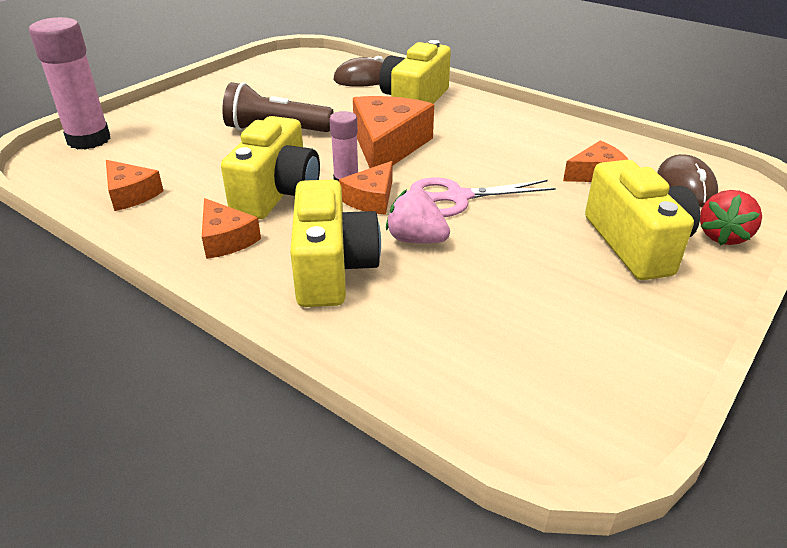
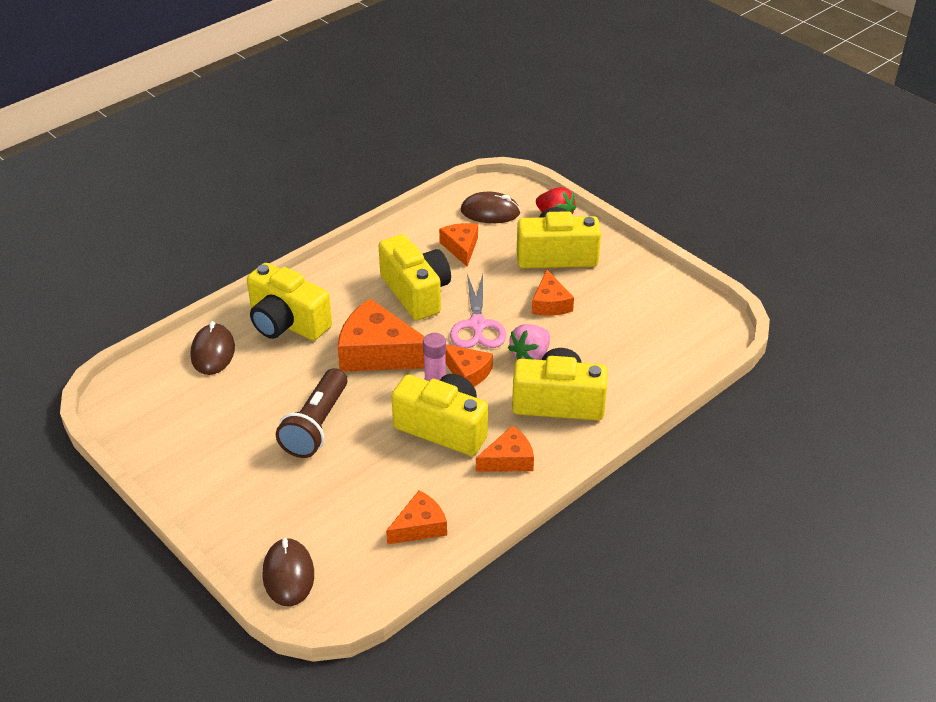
camera: 80 degrees left, 5 degrees up
(89, 140) = (288, 575): pink glue stick -> brown mouse
(495, 156) = (416, 292): none -> yellow camera
(529, 247) = (550, 303): none -> orange cheese

